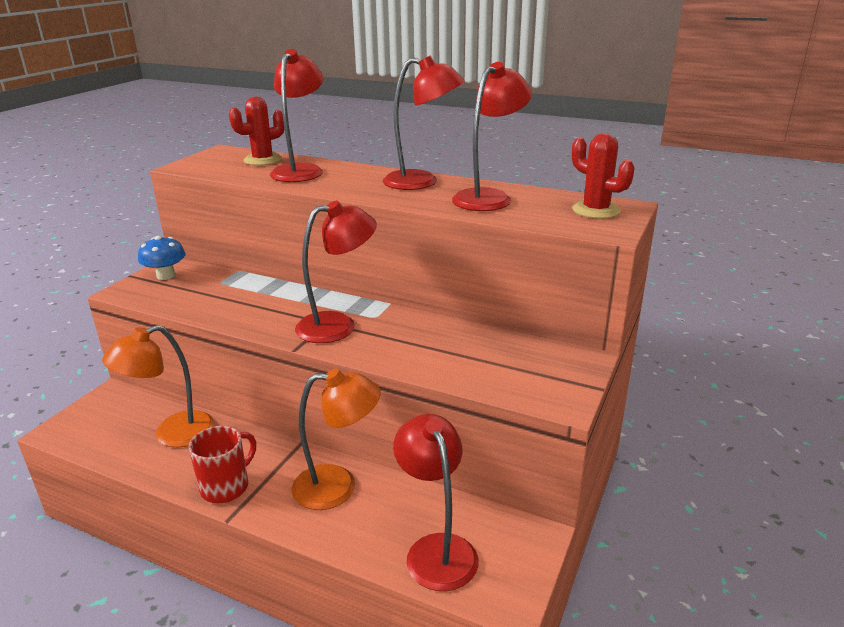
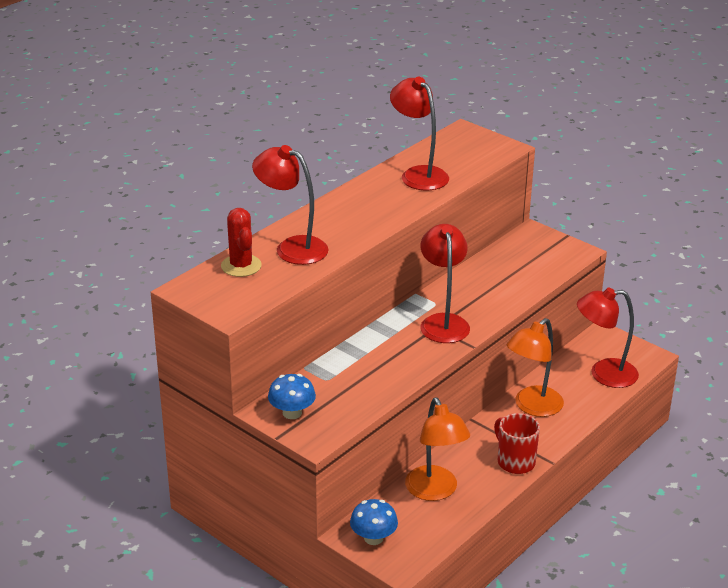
camera: 75 degrees left, 5 degrees up
(103, 407) = (373, 538): none -> blue mushroom
(338, 486) = (532, 407): orange lamp -> orange lamp turned 150 degrees counterclockwise
(422, 182) = (364, 195): red lamp -> none
(596, 210) = (467, 142): red cactus -> none

